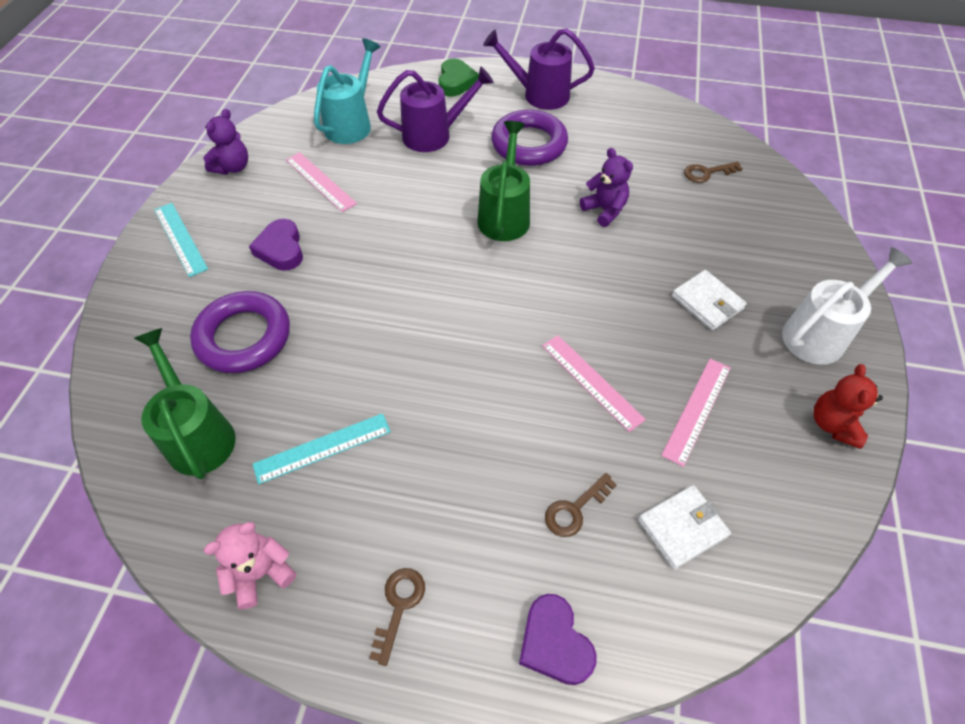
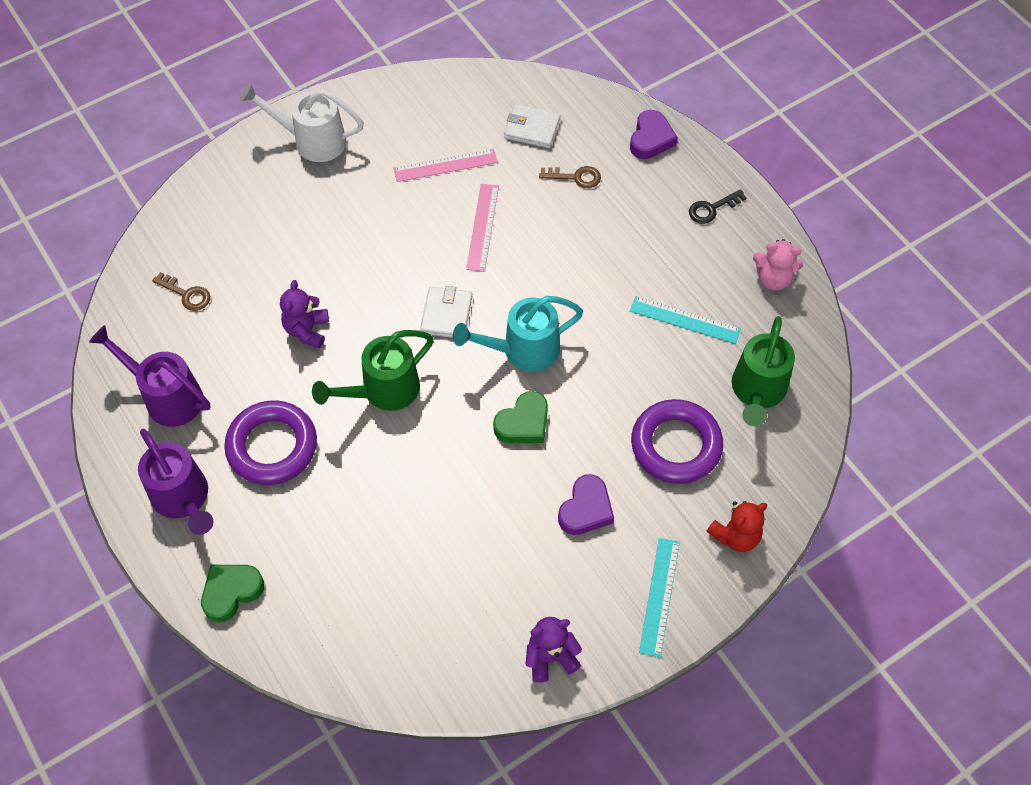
camera: 135 degrees left, 5 degrees up
(320, 181) = (489, 563): pink ruler -> none
(352, 124) = (390, 621): turquoise watering can -> turquoise watering can (522, 350)
(383, 266) = (523, 423): none -> green heart
(399, 605) = (712, 209): brown key -> black key
(434, 135) = (335, 533): purple watering can -> purple watering can (167, 396)
(707, 302) = (345, 211): white wallet -> white wallet (446, 314)
(833, 424) = (385, 102): red teddy bear -> red teddy bear (735, 536)

